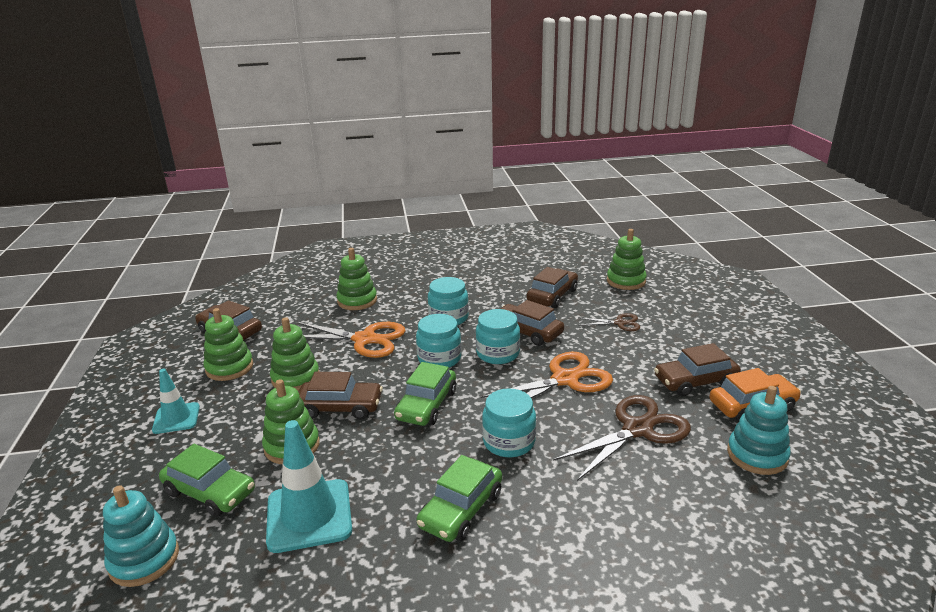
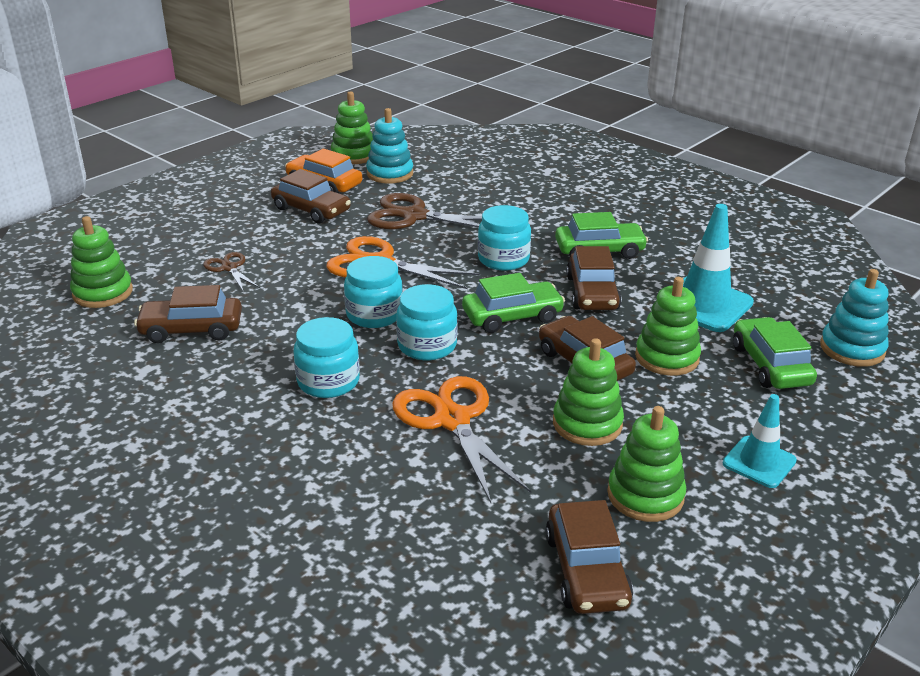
camera: 130 degrees left, 5 degrees up
(357, 301) = (361, 492): green stacking toy -> green stacking toy (353, 155)
(527, 332) = (307, 314): brown car -> brown car (592, 293)

